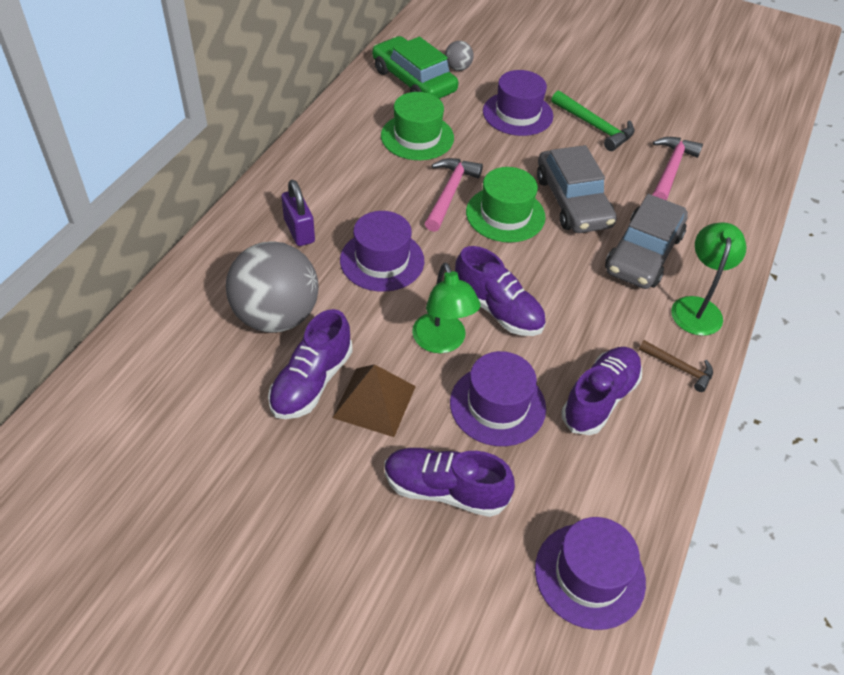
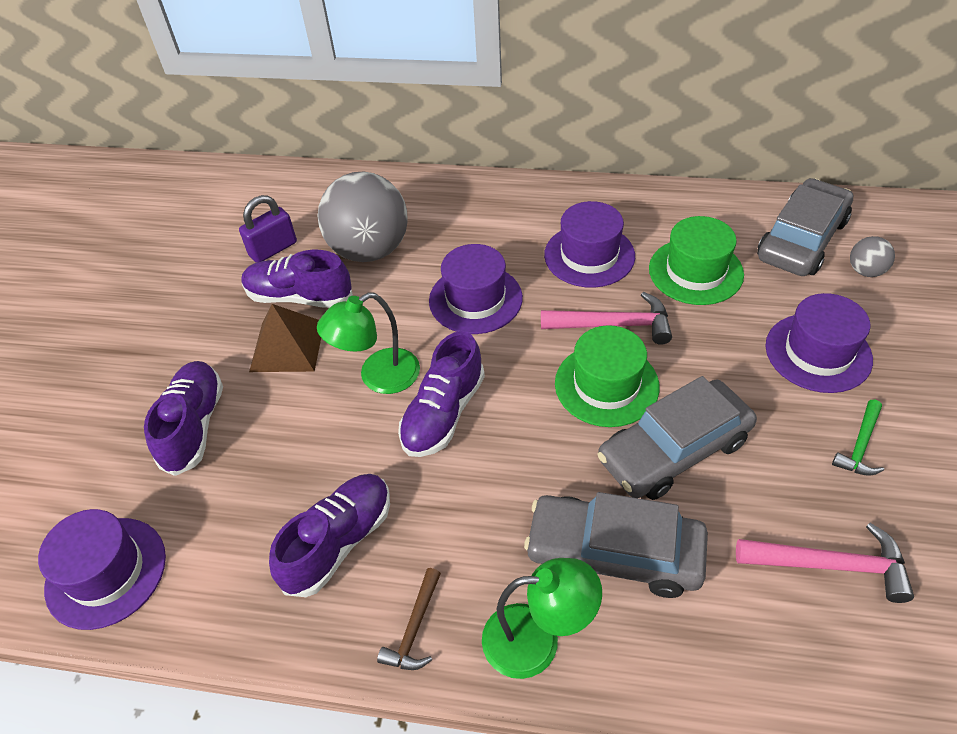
camera: 80 degrees right, 0 degrees up
(299, 231) = (488, 229): purple padlock -> purple padlock (273, 249)
(413, 80) = (801, 240): green car -> grey car
(497, 405) = (306, 444): purple hat -> purple hat (589, 255)
(594, 126) = (860, 445): green hammer -> green hammer, size x0.63
(600, 399) = (339, 542): purple shoe -> purple shoe turned 75 degrees counterclockwise

